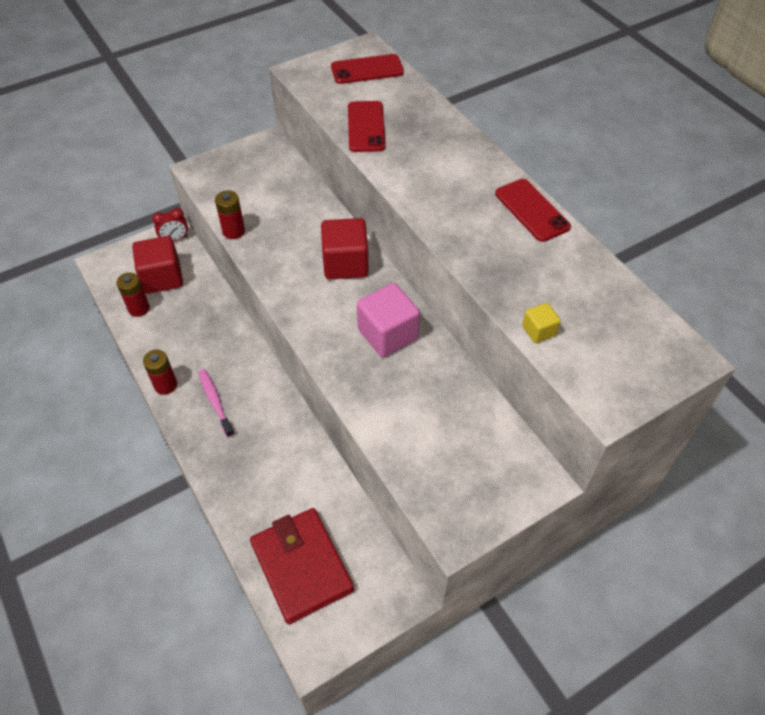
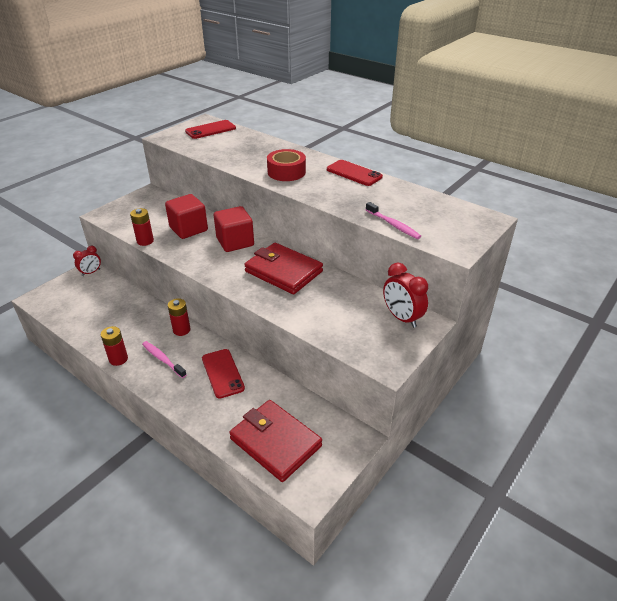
camera: 20 degrees left, 15 degrees down
(139, 308) = (77, 318): red battery -> red battery (181, 330)
(162, 278) = (89, 296): red cube -> red cube (188, 229)
(366, 127) = (225, 154): red phone -> red phone (223, 373)
(387, 334) = (283, 271): pink cube -> red wallet
(436, 184) = (286, 172): none -> red tape
(510, 462) = (402, 318): none -> red clock
(538, 331) = (393, 225): yellow cube -> pink toothbrush

